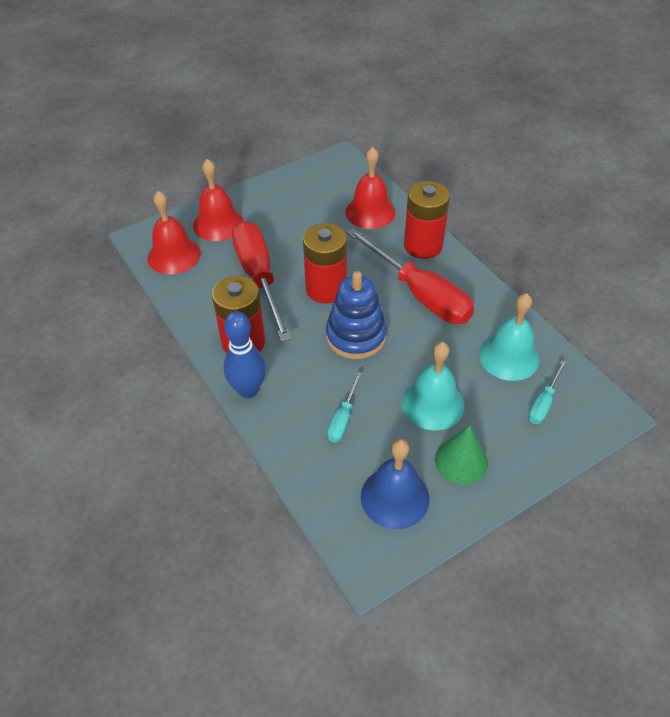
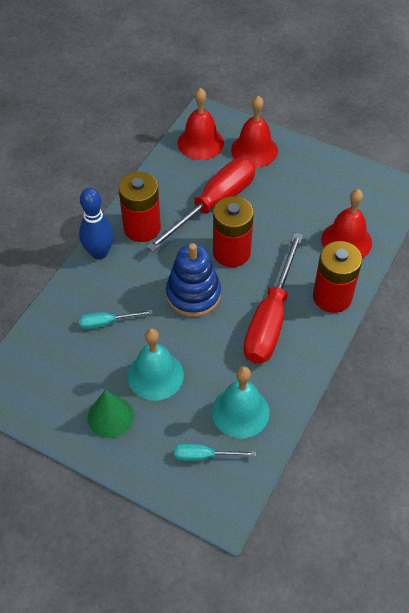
camera: 60 degrees right, 5 degrees up
(395, 497) = (54, 385): blue bell -> none

